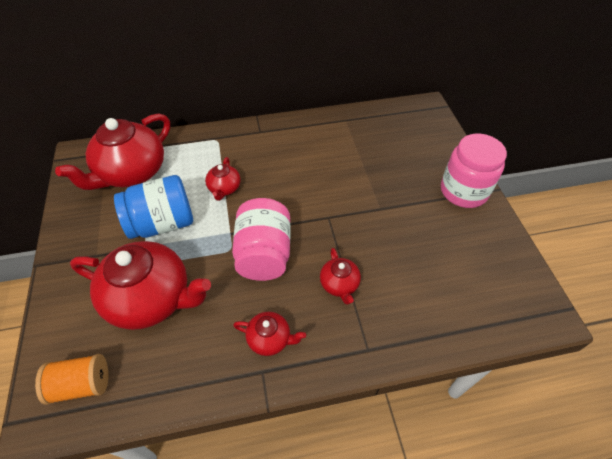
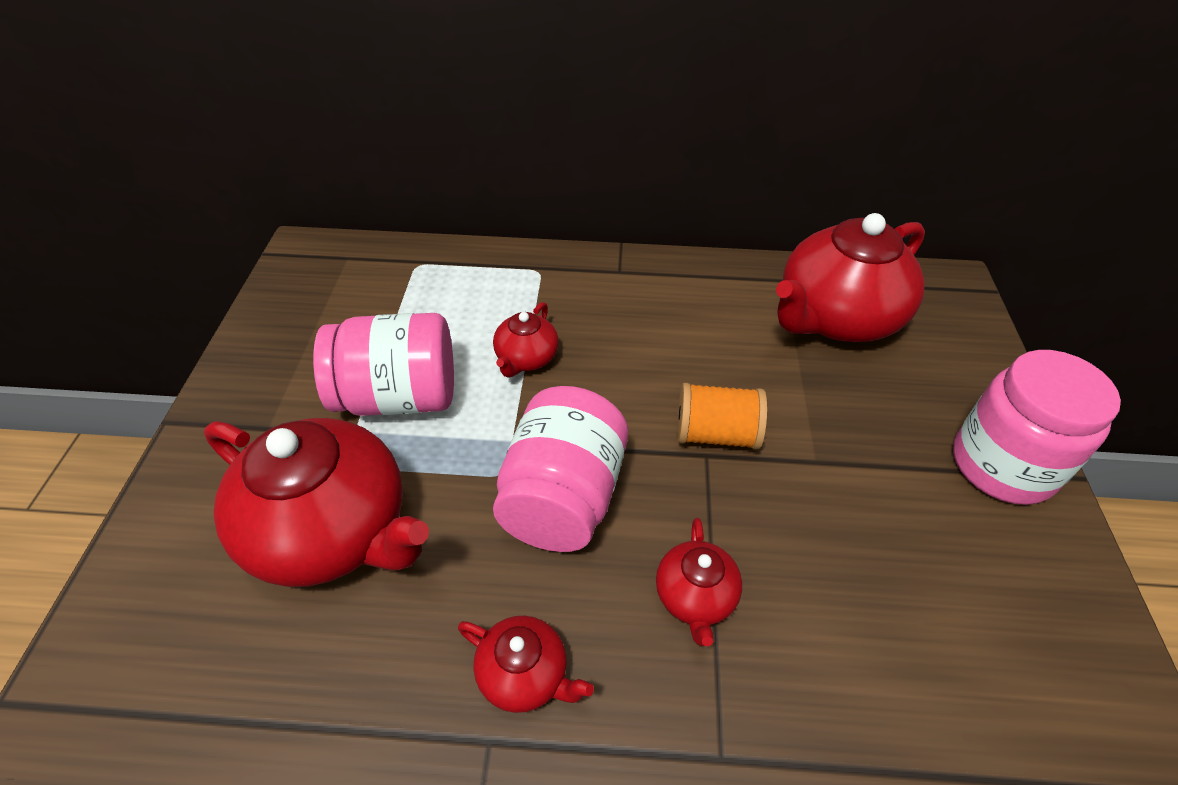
camera: 15 degrees right, 5 degrees down
(81, 384) = (152, 664): orange spool -> orange spool (716, 434)
(131, 173) = (377, 298): red teapot -> red teapot (836, 318)
(162, 223) = (398, 397): blue jar -> pink jar

